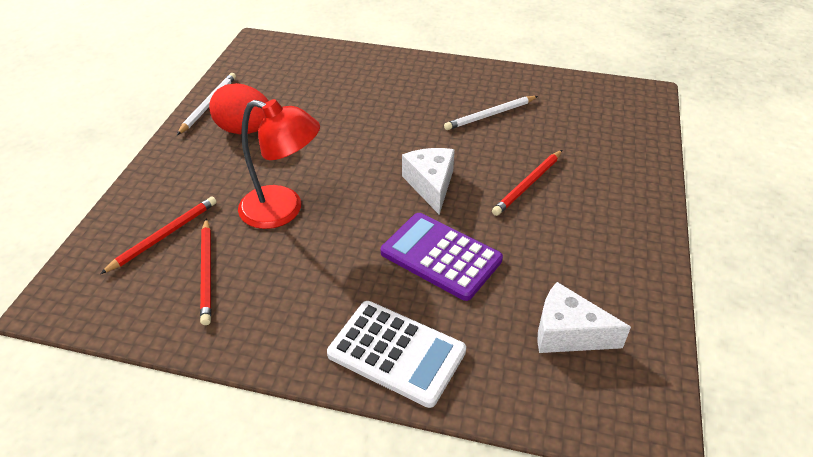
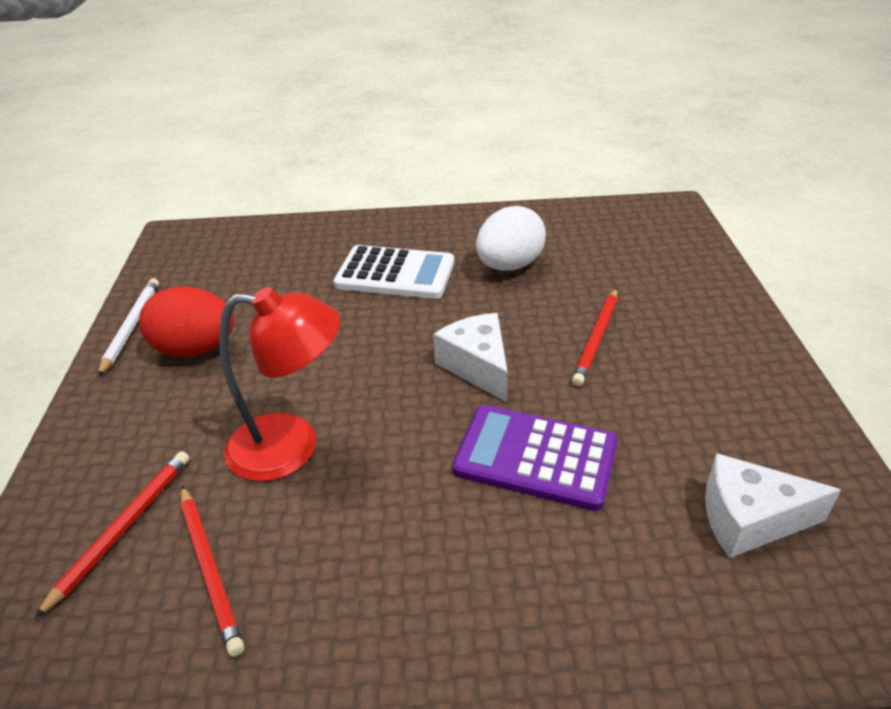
camera: 15 degrees left, 5 degrees down
(396, 353) = (542, 615): white calculator -> white calculator (395, 274)
(490, 115) = (509, 266): white pencil -> white egg

